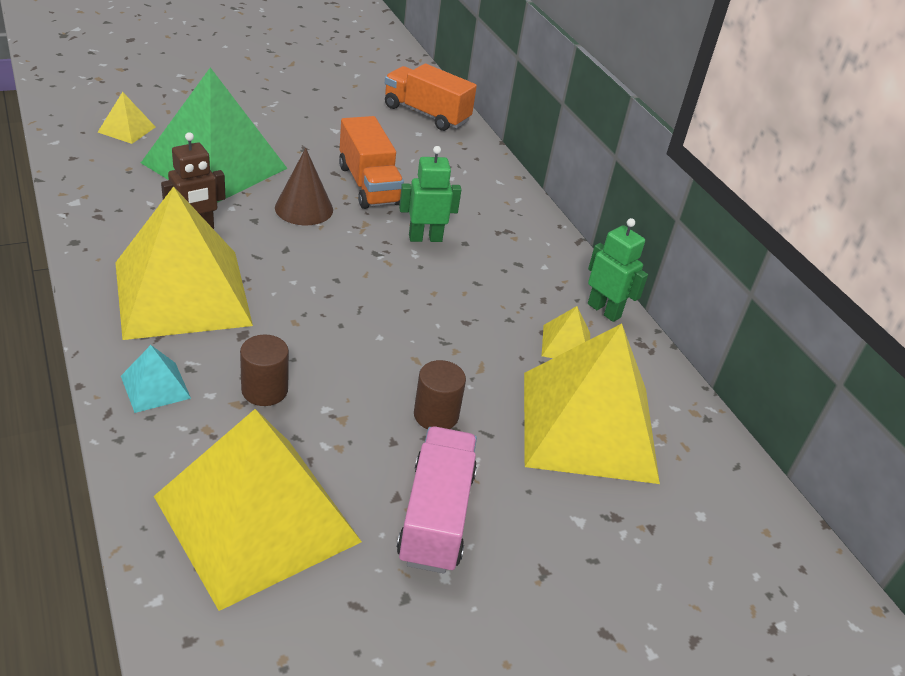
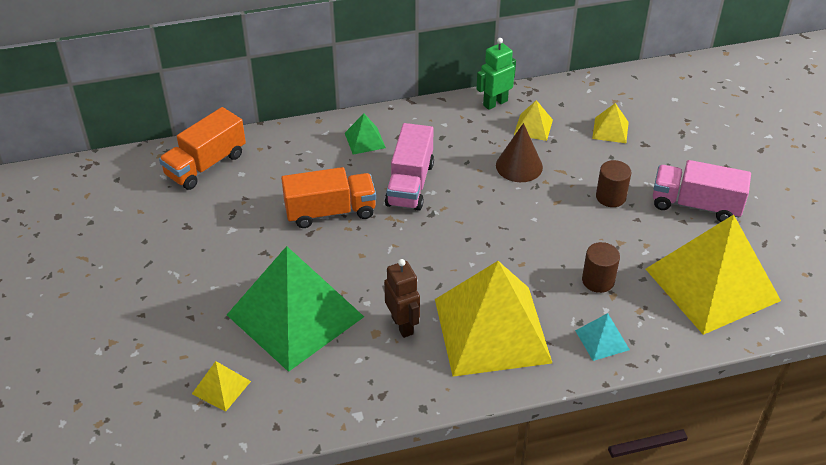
camera: 75 degrees left, 5 degrees up
(304, 208) = (368, 255): brown cone -> brown cone (519, 166)
(425, 238) = (410, 184): green robot -> pink truck
(493, 207) = (365, 140): none -> green pyramid
(588, 426) = (610, 130): yellow pyramid -> yellow pyramid, size x0.41

